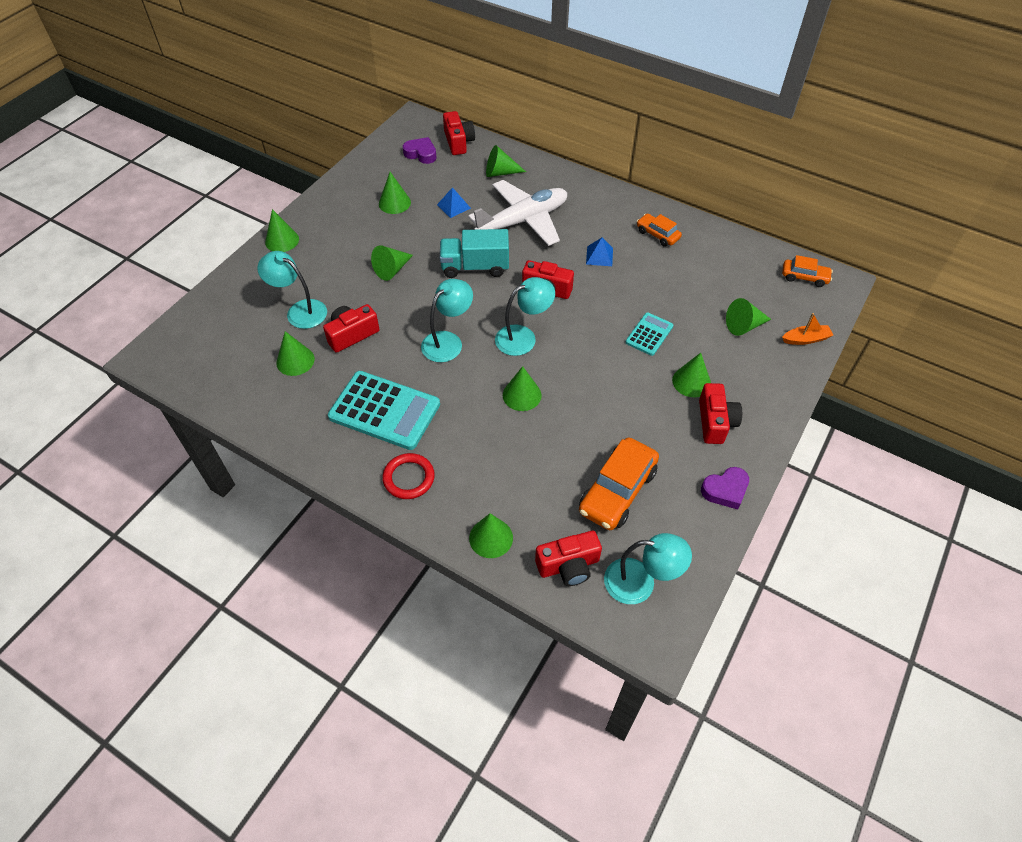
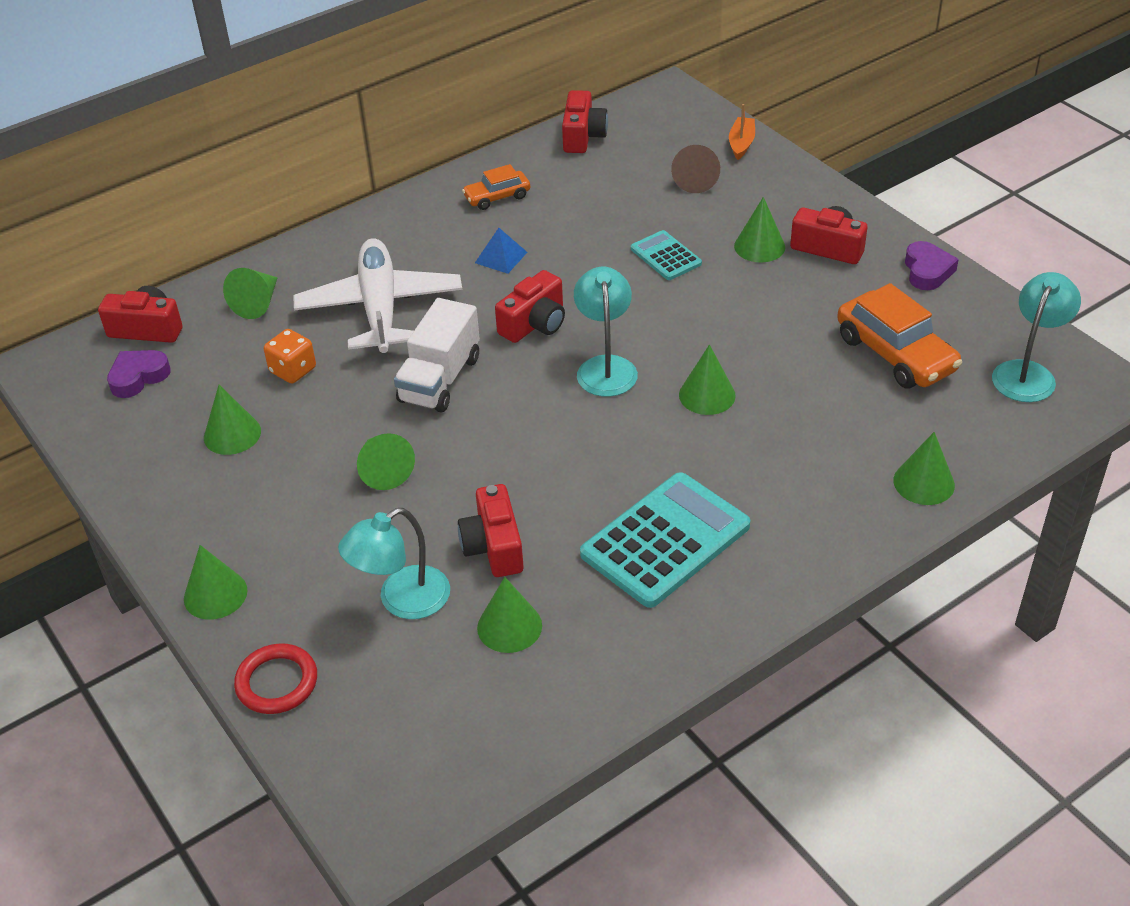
camera: 65 degrees left, 10 degrees down
(409, 478) = (797, 541): red ring -> red ring (277, 682)
(448, 341) = (570, 443): turquoise lamp -> none
(453, 206) = (293, 370): blue pyramid -> orange dice
(475, 267) = (440, 379): turquoise truck -> white truck
(568, 565) = (986, 424): red camera -> red camera (583, 136)
(744, 326) = (695, 180): green cone -> brown cone
(804, 277) = (646, 112): orange car -> none

